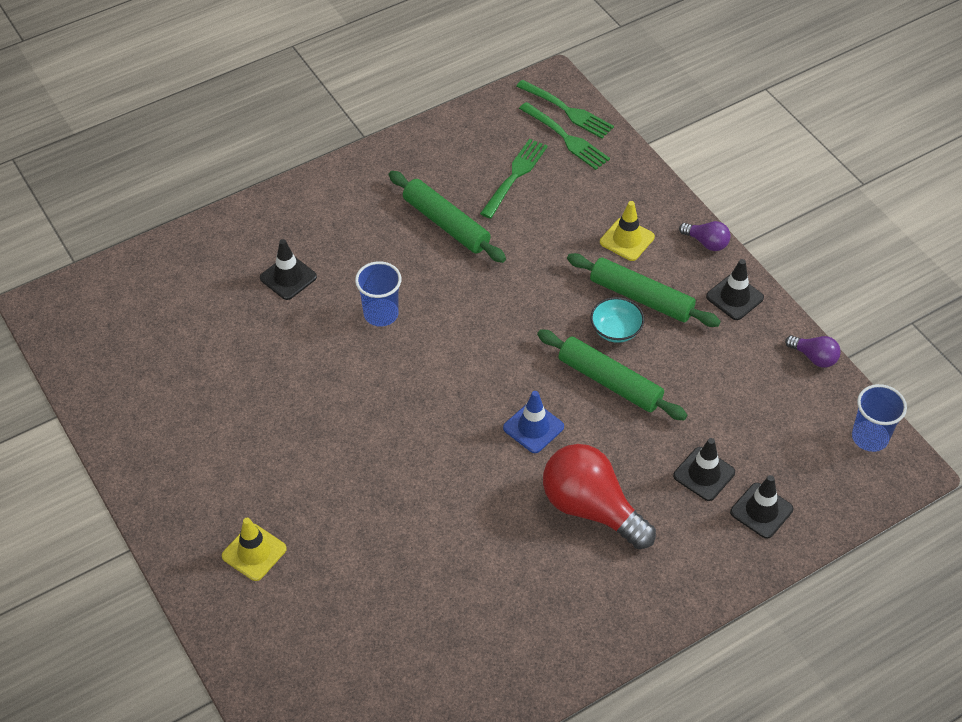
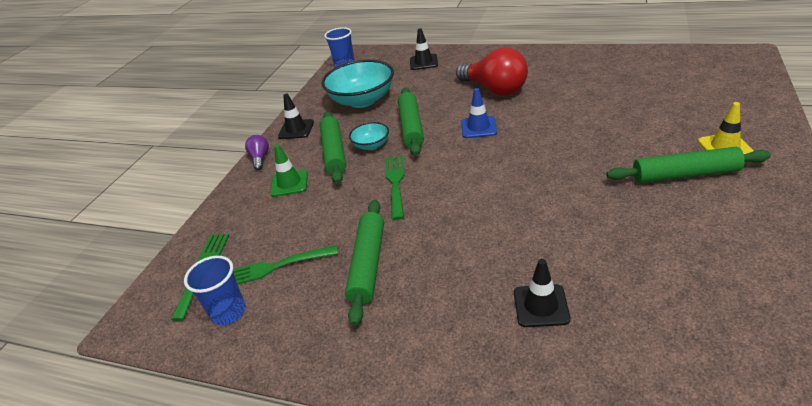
camera: 125 degrees left, 15 degrees down
(269, 484) = (685, 174): none -> green rolling pin
(381, 314) = (495, 231): blue cup -> blue cup (228, 312)
(567, 111) = (165, 291): green fork -> green fork (395, 183)
(591, 508) = (495, 89): red light bulb -> red light bulb turned 45 degrees counterclockwise
(627, 239) = (289, 183): yellow traffic cone -> green traffic cone
(704, 474) = (426, 80): black traffic cone -> none
(731, 386) = (362, 100): none -> turquoise bowl
(814, 357) = (312, 94): purple light bulb -> none

